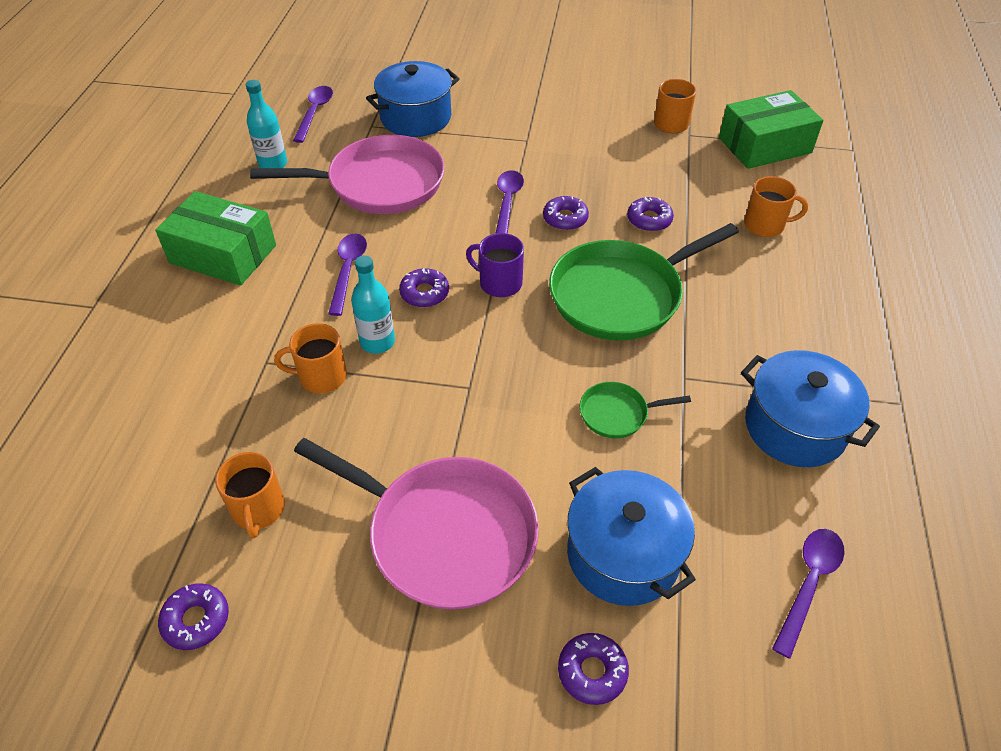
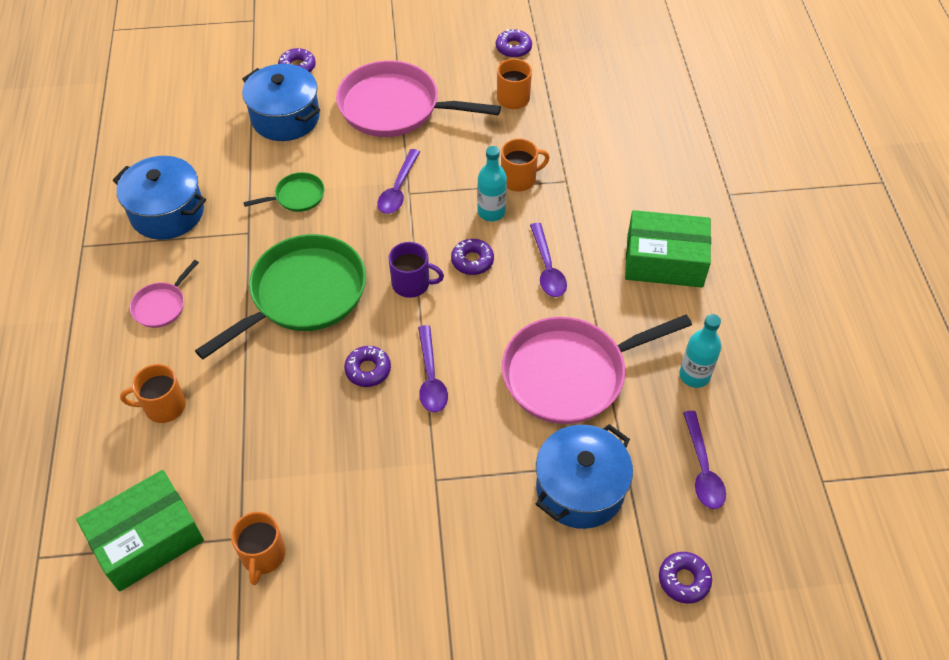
camera: 165 degrees right, 5 degrees up
(649, 220) = (283, 387): purple donut -> purple donut (684, 580)
(783, 313) = (161, 306): none -> pink pan
(809, 584) = (174, 125): purple spoon -> purple spoon (398, 189)

